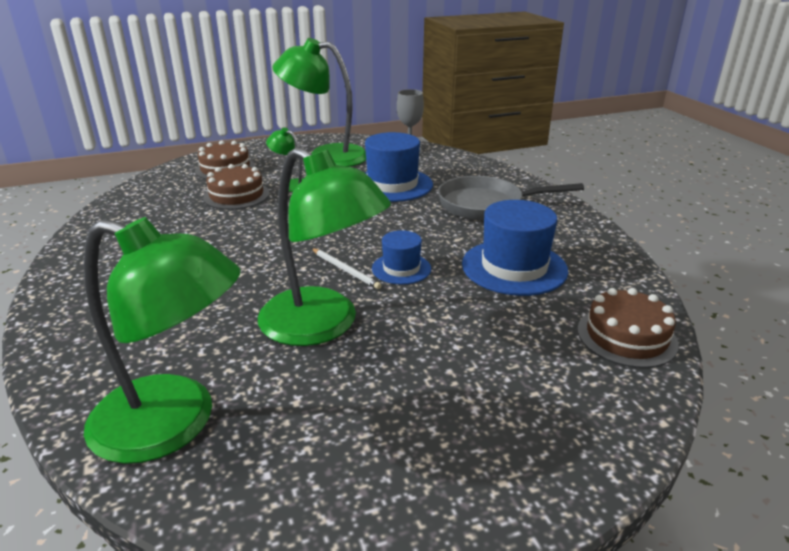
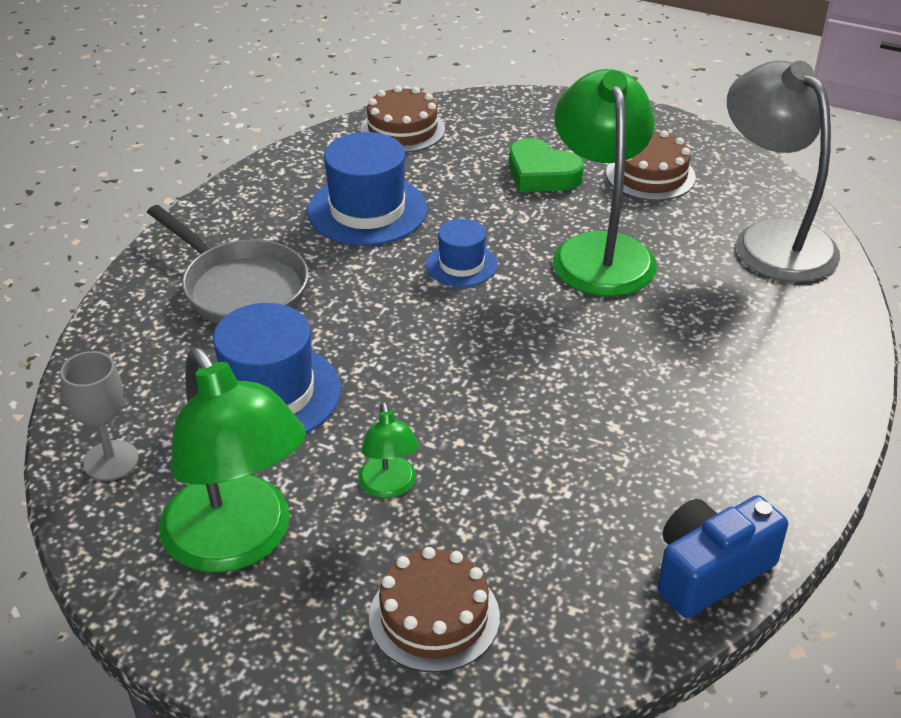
camera: 135 degrees left, 10 degrees up
(109, 217) = (710, 571): none -> blue camera
(174, 424) = (772, 239): green lamp -> grey lamp
(236, 195) = (492, 510): brown cake -> brown cake (650, 175)
(345, 270) = (513, 293): white pencil -> none
(458, 364) = (541, 174): none -> green heart

